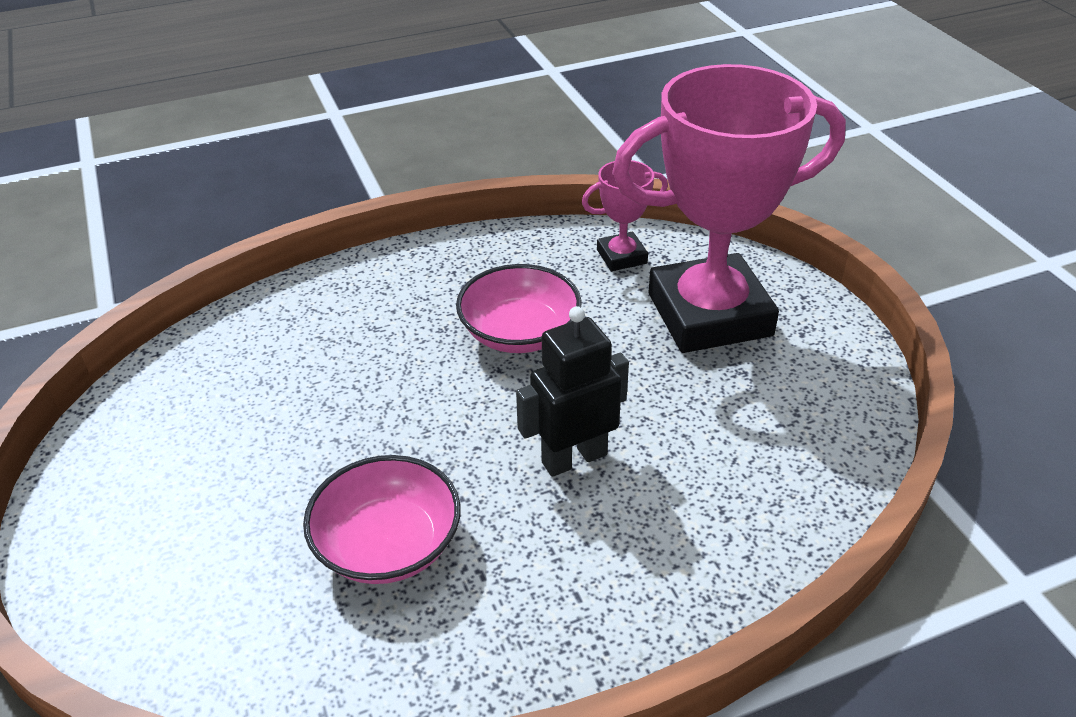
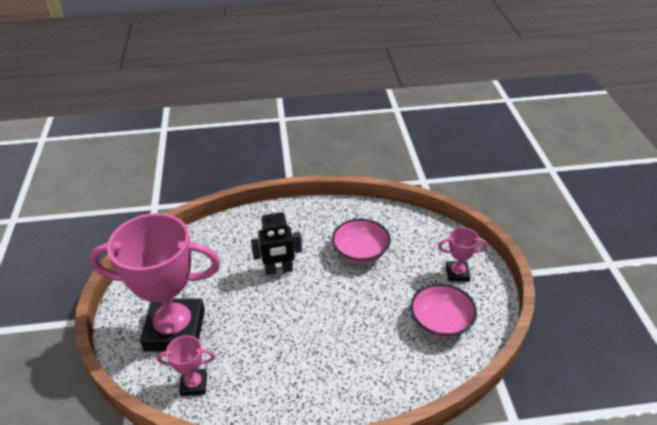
camera: 165 degrees left, 0 degrees up
(139, 533) = (457, 273): none -> pink trophy
(519, 333) = (276, 340): pink bowl -> pink bowl (441, 321)

